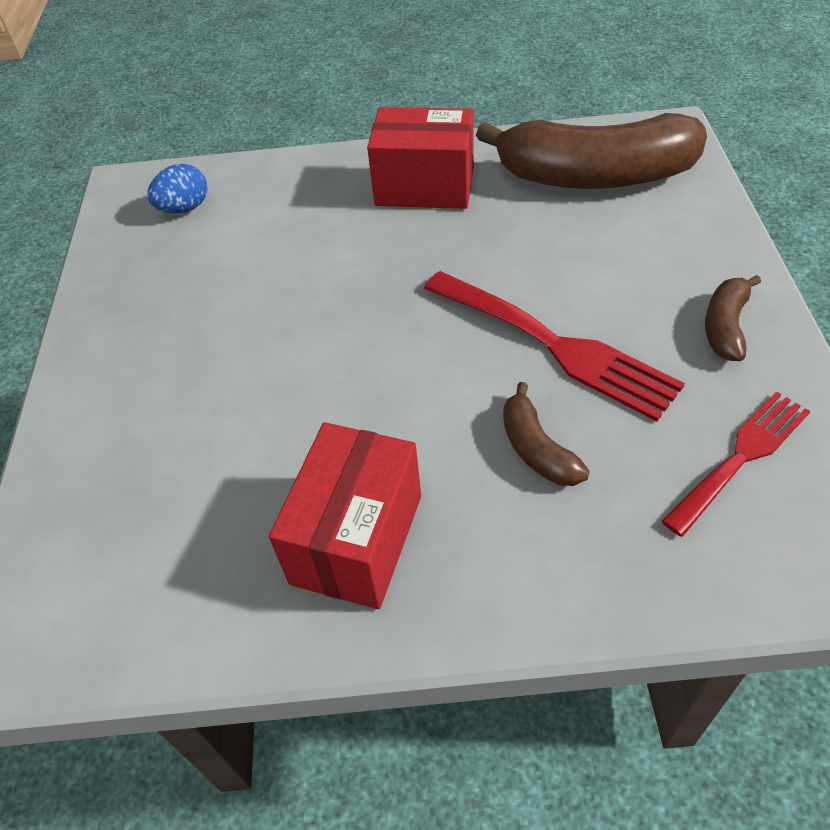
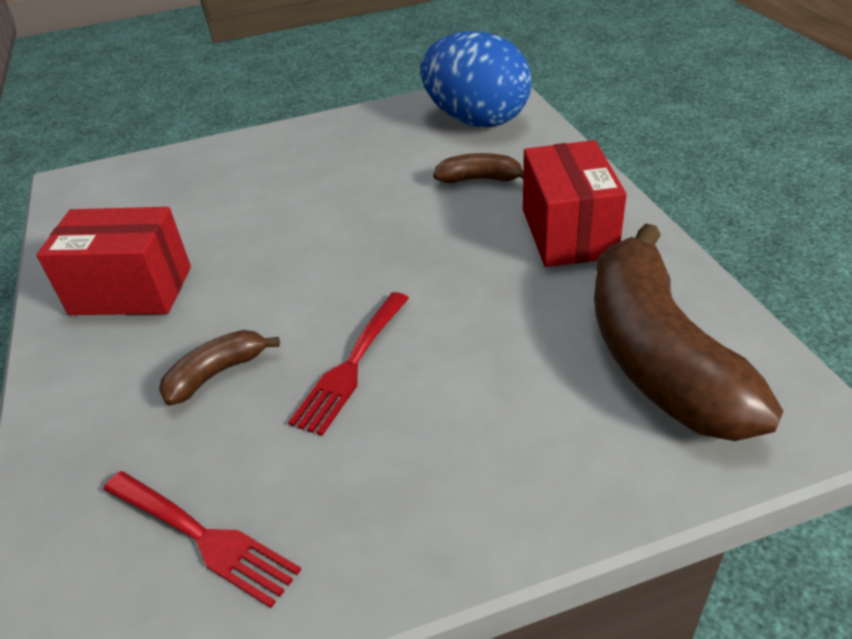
camera: 75 degrees right, 10 degrees down
(184, 208) = (476, 120): blue egg -> blue egg, size x2.19
(554, 345) = (352, 365): red fork -> red fork, size x0.66
(726, 326) = (409, 511): brown banana -> brown banana (480, 179)

